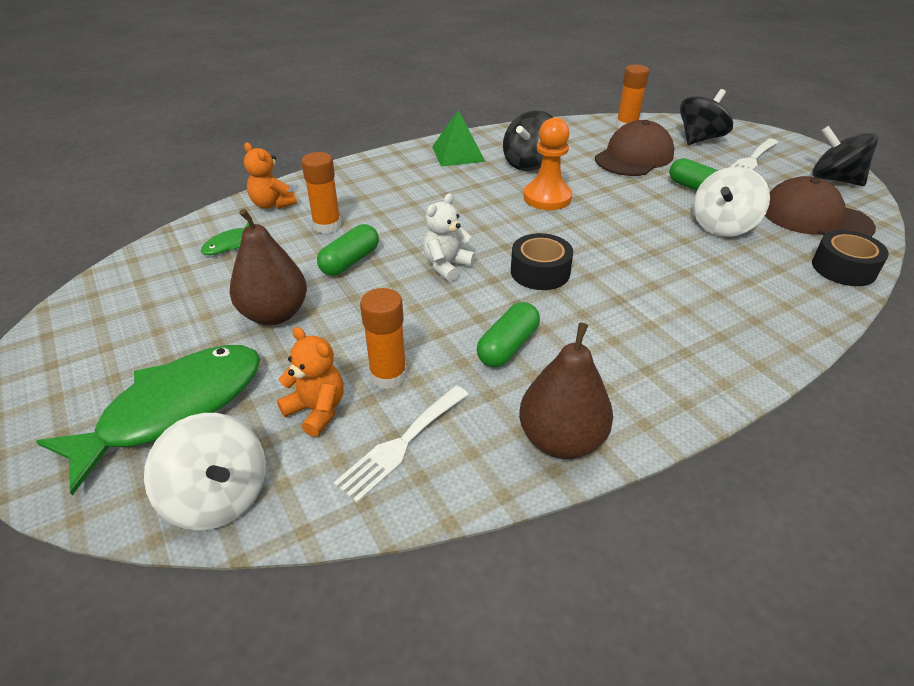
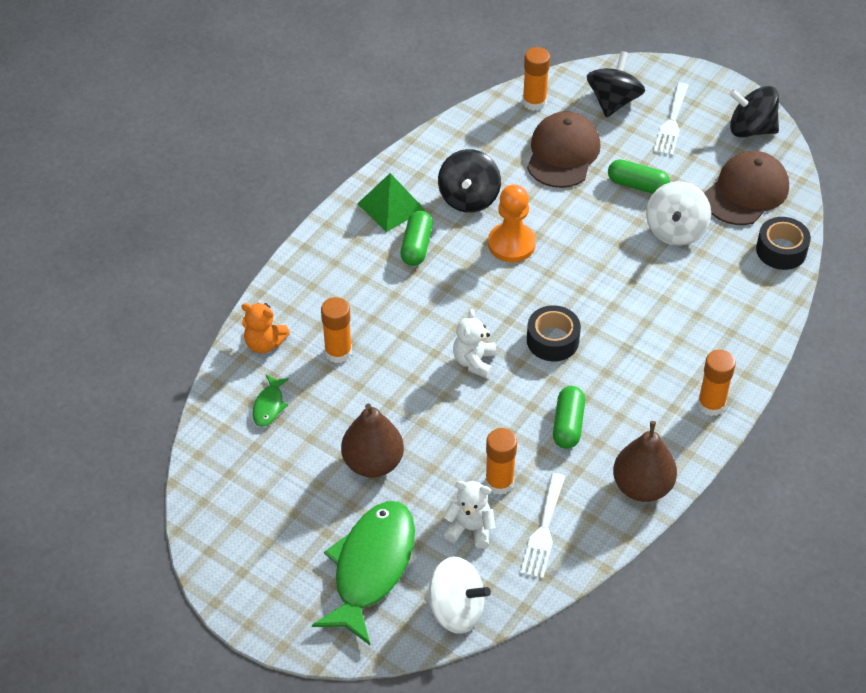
camera: 25 degrees left, 10 degrees up
(317, 410) = (470, 529): orange teddy bear -> white teddy bear
(350, 261) = (391, 386): green capsule -> green capsule (416, 246)
(699, 381) = (711, 404): none -> orange glue stick
(815, 217) = (746, 192): brown cap -> brown cap turned 120 degrees clockwise

